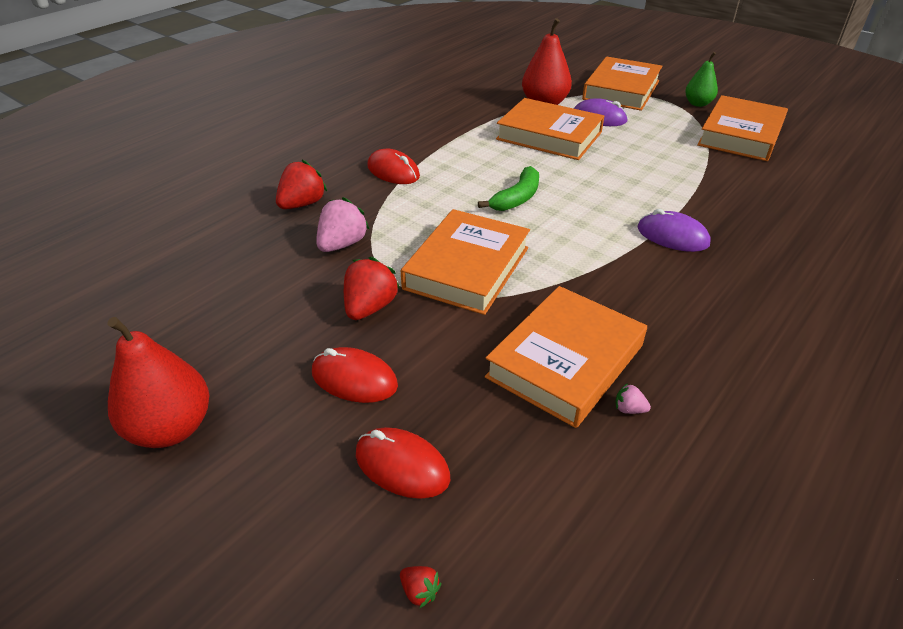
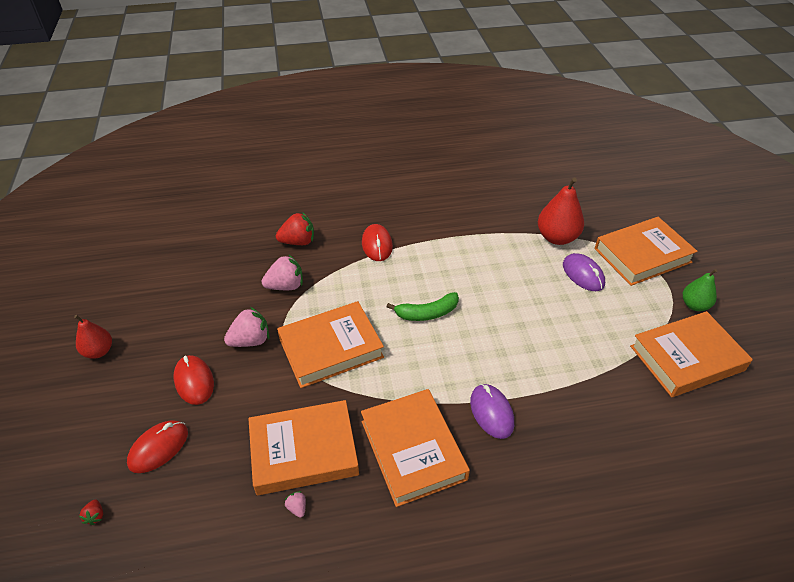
camera: 40 degrees right, 5 degrees up
(171, 428) = (99, 351): red pear -> red pear, size x0.63
(370, 307) = (250, 340): red strawberry -> pink strawberry
(402, 466) = (158, 448): red mouse -> red mouse turned 60 degrees clockwise
(549, 136) = (520, 271): orange book -> orange book (413, 450)

